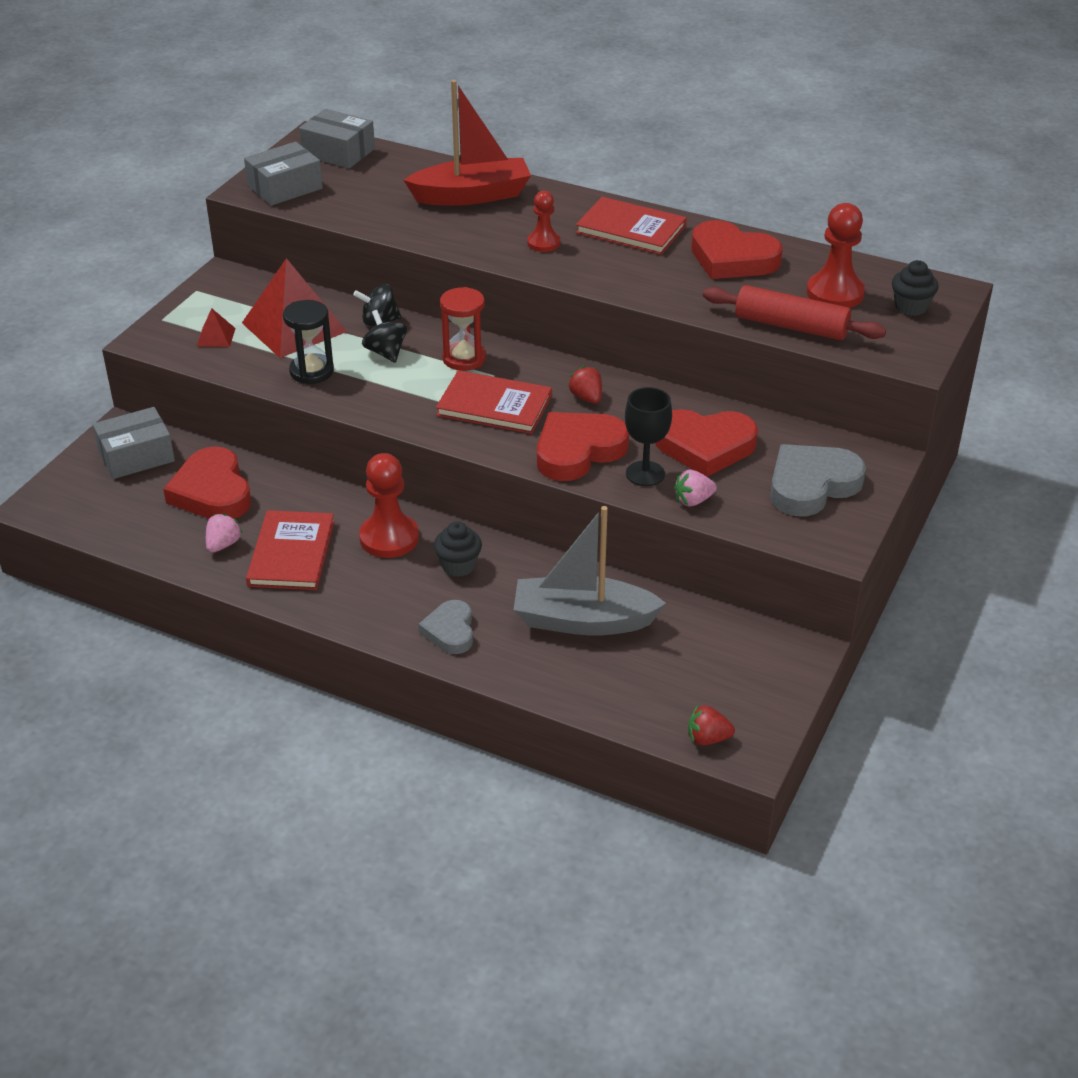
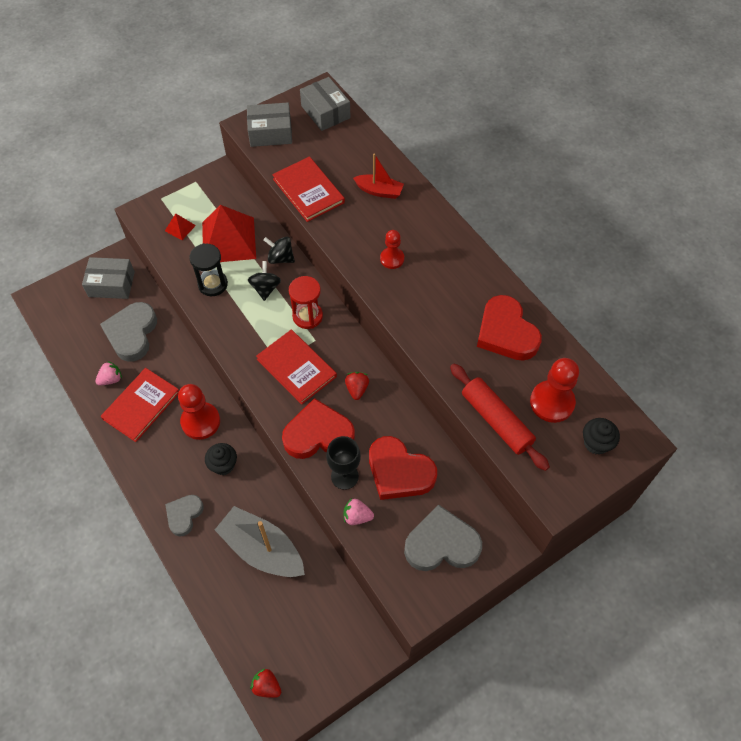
camera: 30 degrees right, 20 degrees up
(212, 492) = (132, 334): red heart -> grey heart
(472, 195) = (379, 191): red boat -> red boat, size x0.56
(631, 229) = (458, 271): red book -> red book (308, 191)

